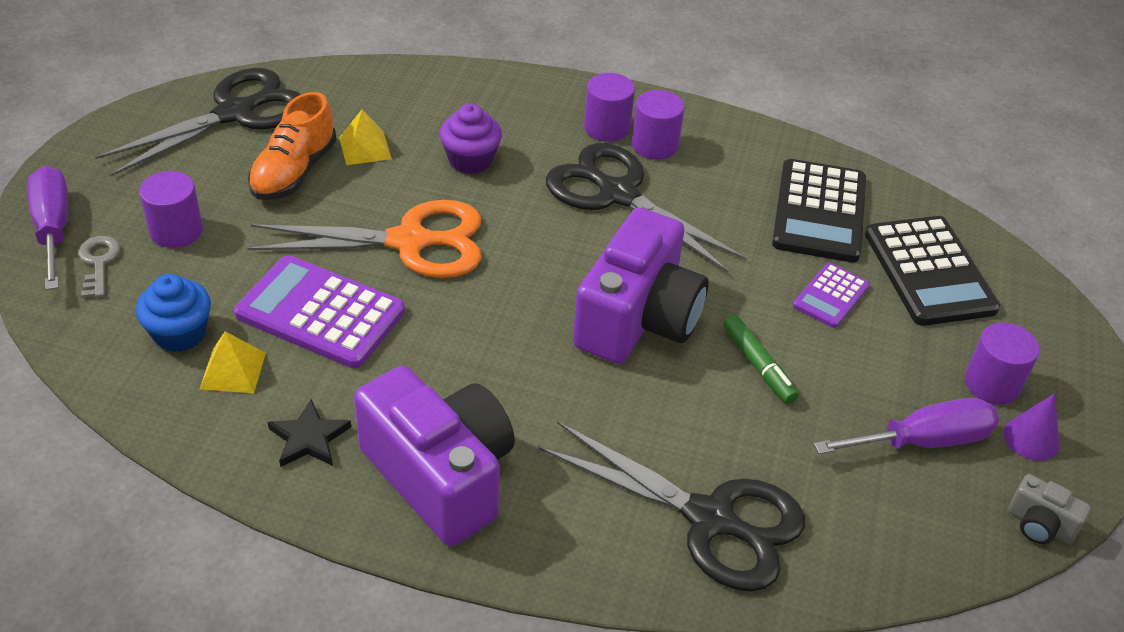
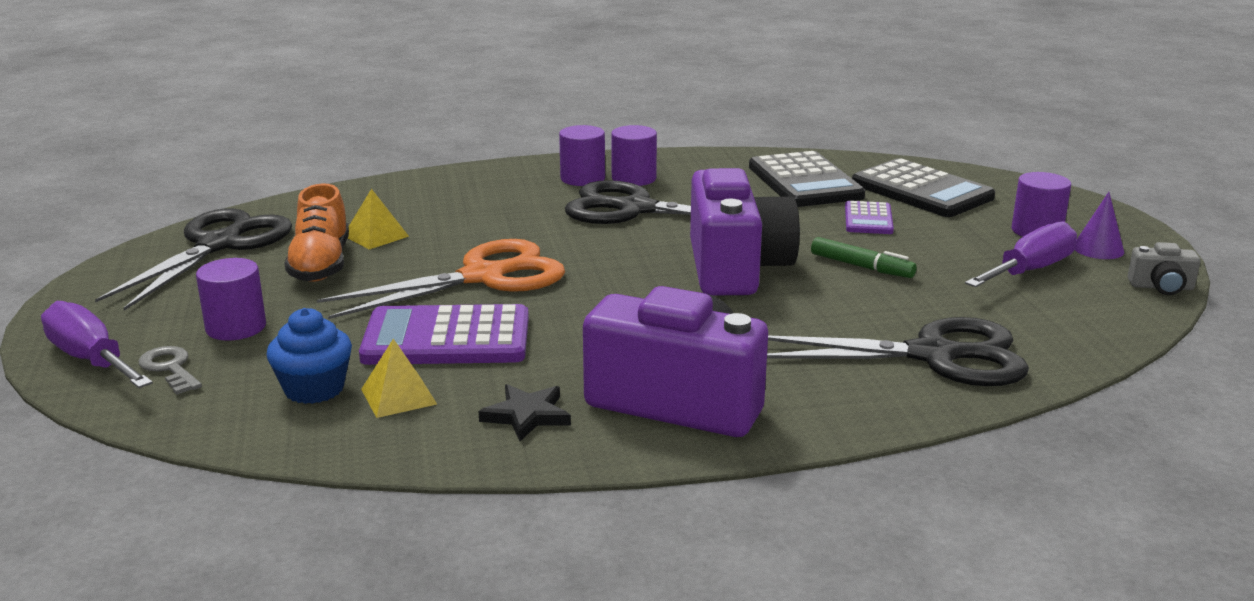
camera: 25 degrees left, 20 degrees down
(470, 160) = (484, 220): purple cupcake -> none

